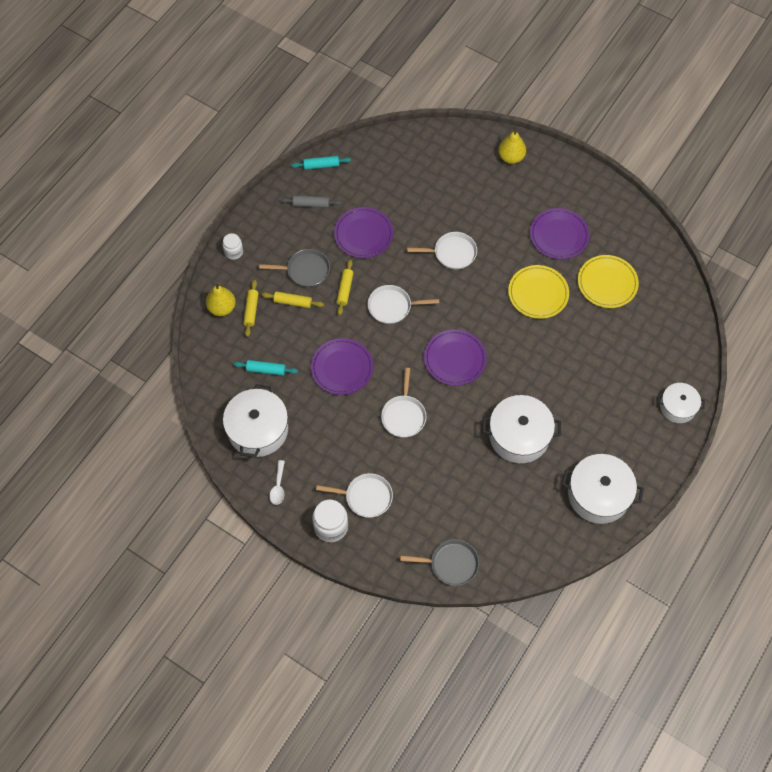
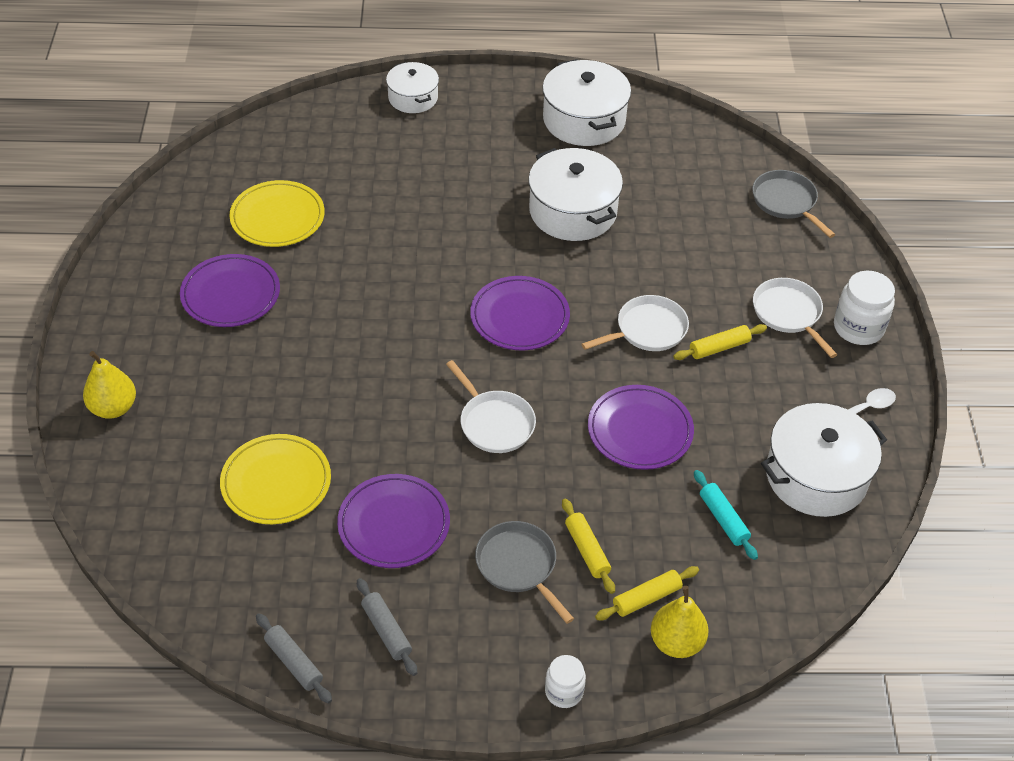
camera: 125 degrees left, 15 degrees down
(321, 165) = (294, 662): turquoise rolling pin -> grey rolling pin
(345, 289) = (512, 495): yellow rolling pin -> yellow rolling pin (719, 348)
(452, 253) = (348, 397): white pan -> none
(538, 293) = (347, 277): yellow plate -> yellow plate (276, 482)

